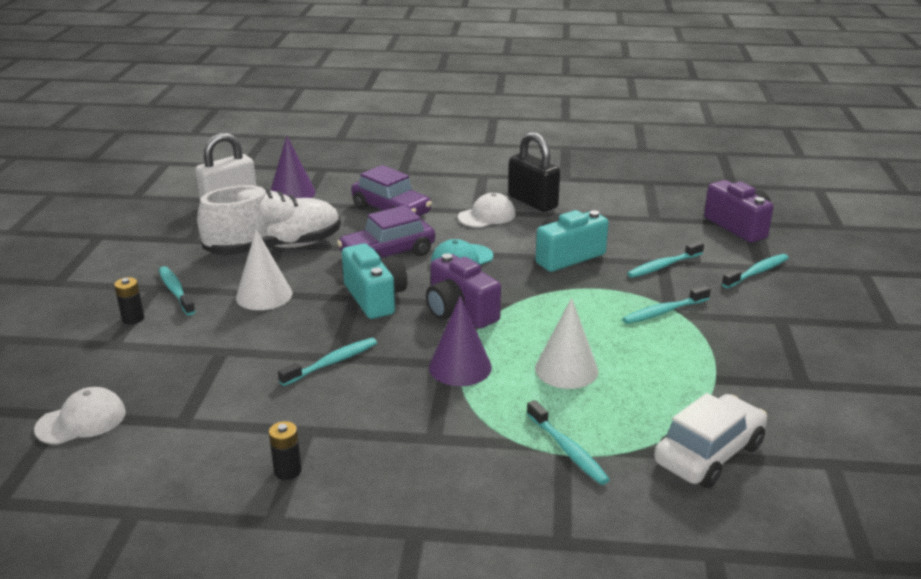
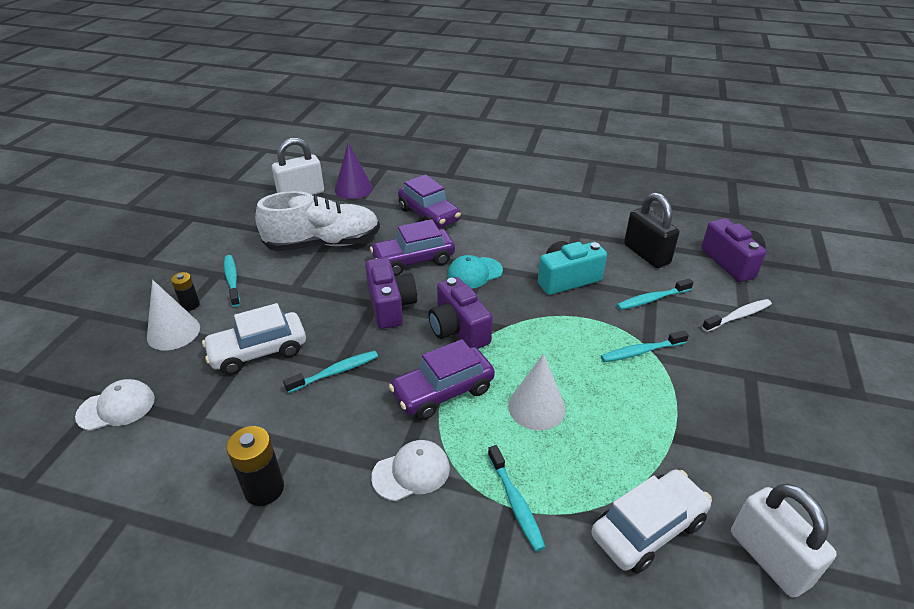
camera: 10 degrees right, 10 degrees up
(234, 353) = (258, 351): none -> white car
(264, 295) = (300, 292): white cone -> white cone (173, 332)
(287, 471) = (264, 489): black battery -> black battery, size x1.63
(375, 298) = (390, 306): turquoise camera -> purple camera
(460, 367) = (443, 391): purple cone -> purple car
(487, 216) = (508, 228): white cap -> white cap (411, 472)
(532, 202) = (551, 217): black padlock -> black padlock (646, 254)
(757, 272) = (738, 316): turquoise toothbrush -> white toothbrush
(832, 462) = (769, 558): none -> white padlock

